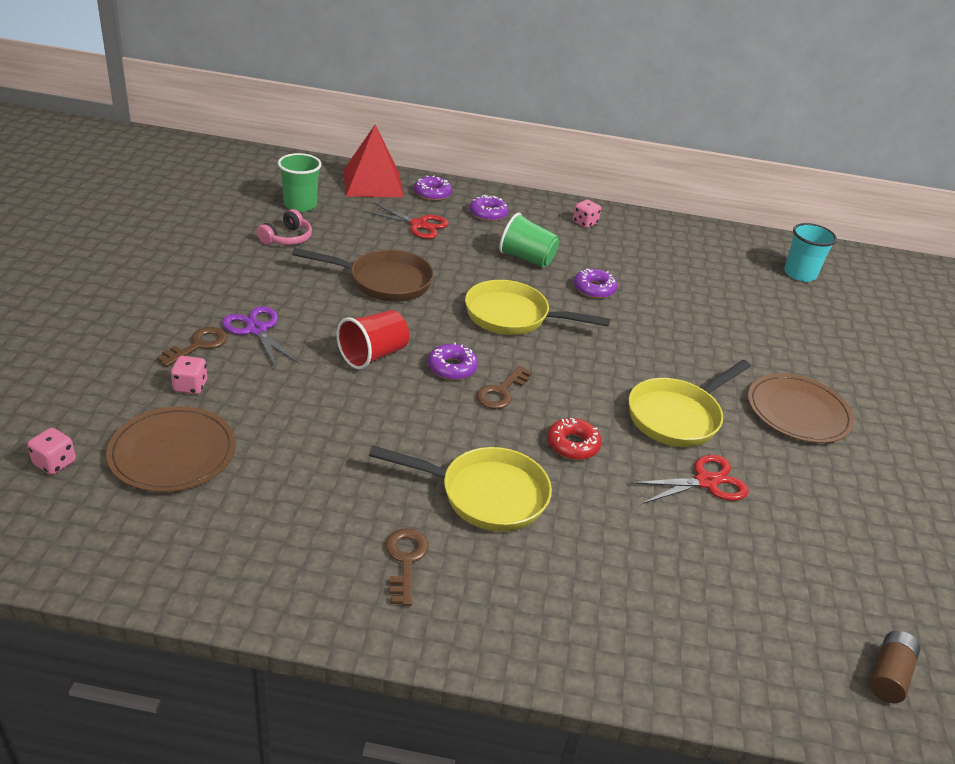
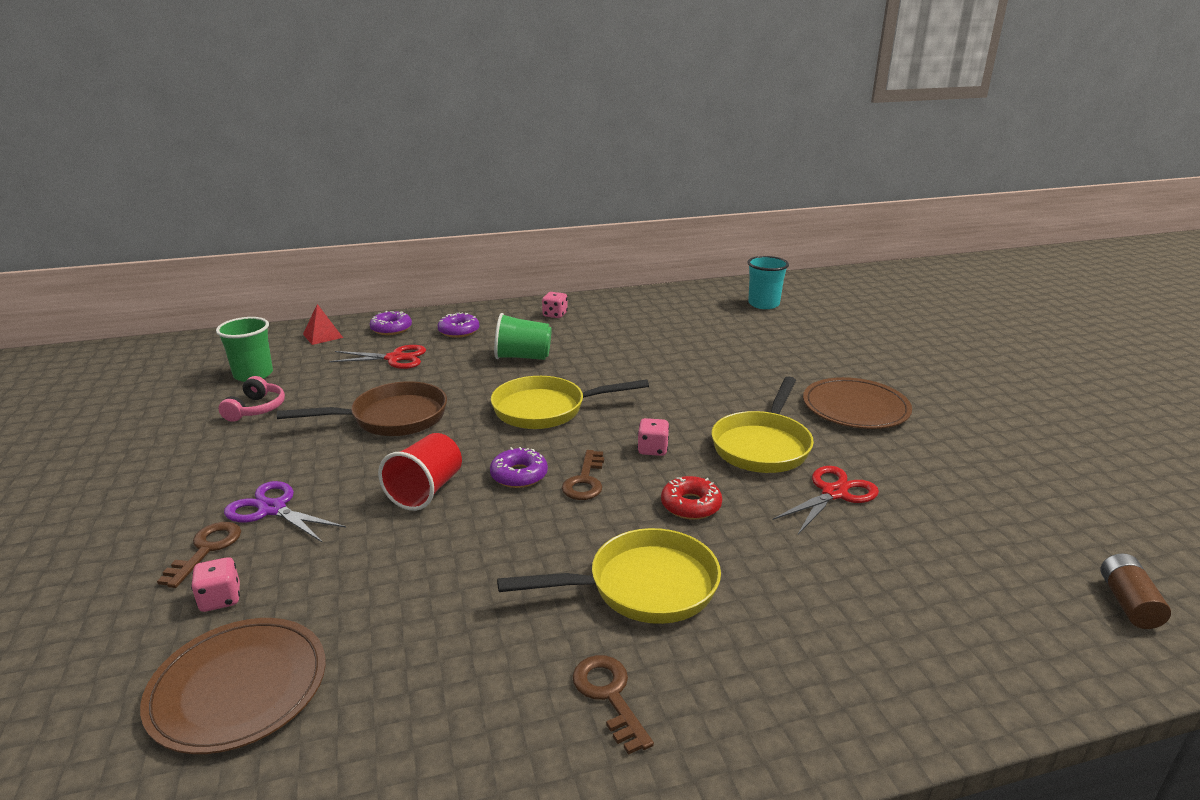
camera: 20 degrees left, 10 degrees down
(55, 463) = (64, 770): pink dice -> pink dice (652, 449)
(373, 183) = (322, 336): red pyramid -> red pyramid, size x0.50
(594, 289) = (604, 364): purple donut -> none

